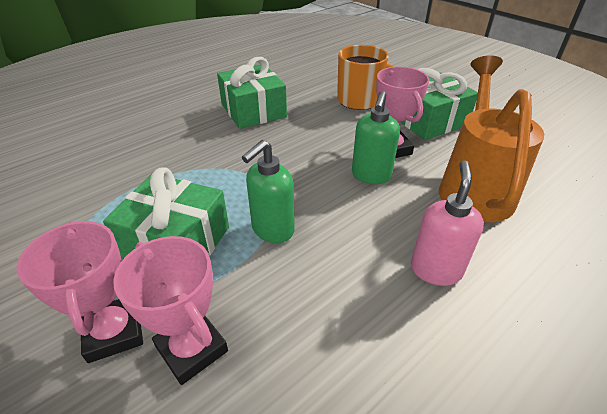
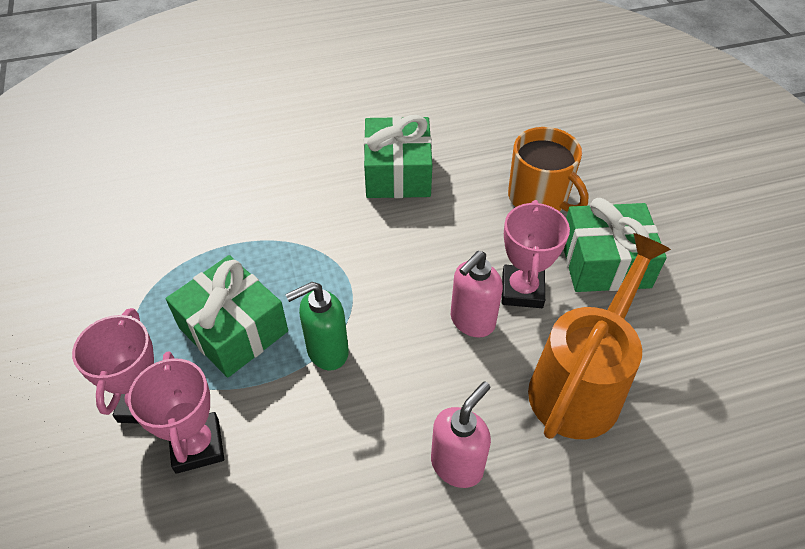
camera: 25 degrees right, 10 degrees up
(371, 176) = (472, 321): green soap dispenser -> pink soap dispenser

